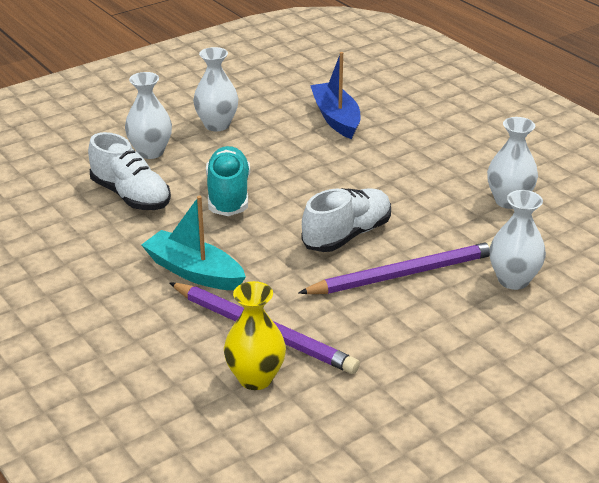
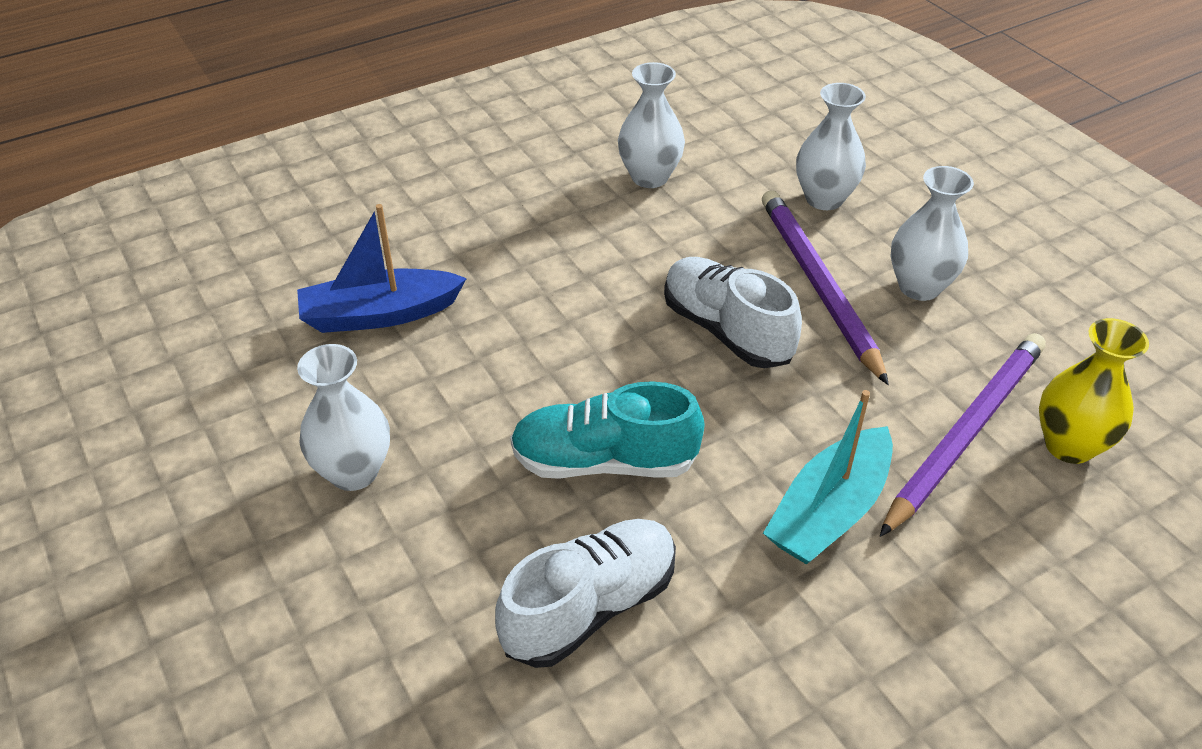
camera: 85 degrees left, 10 degrees up
(150, 152) = (431, 578): white vase -> white vase (919, 287)

